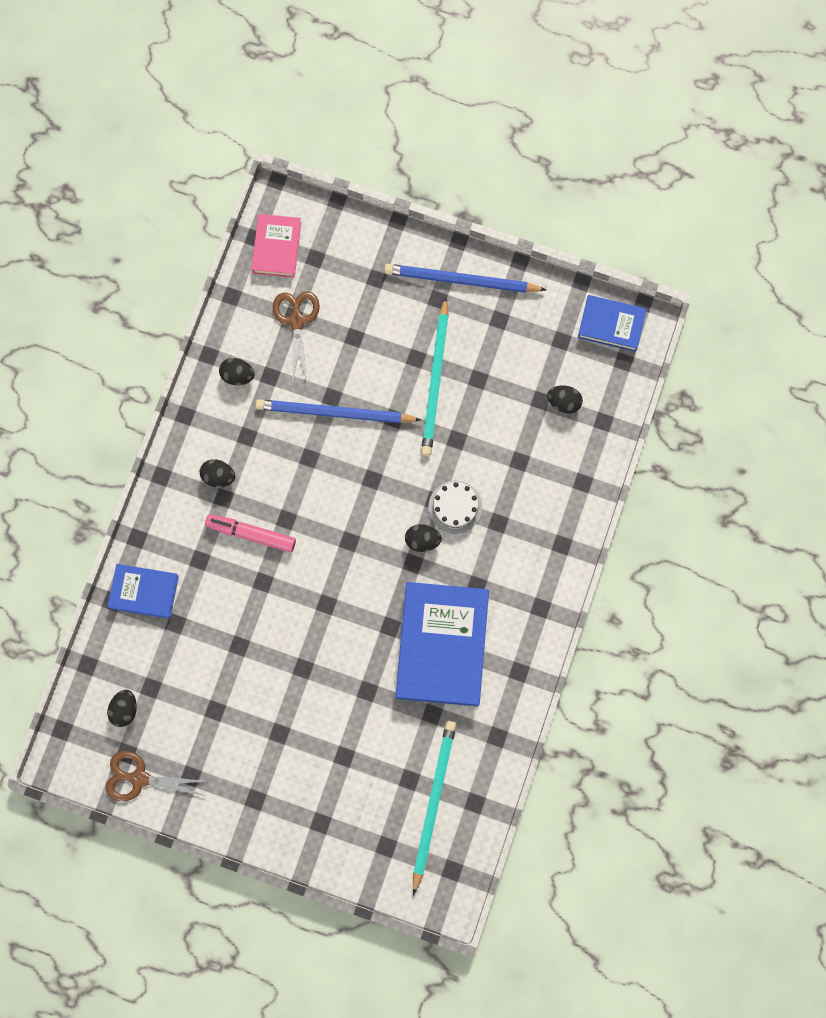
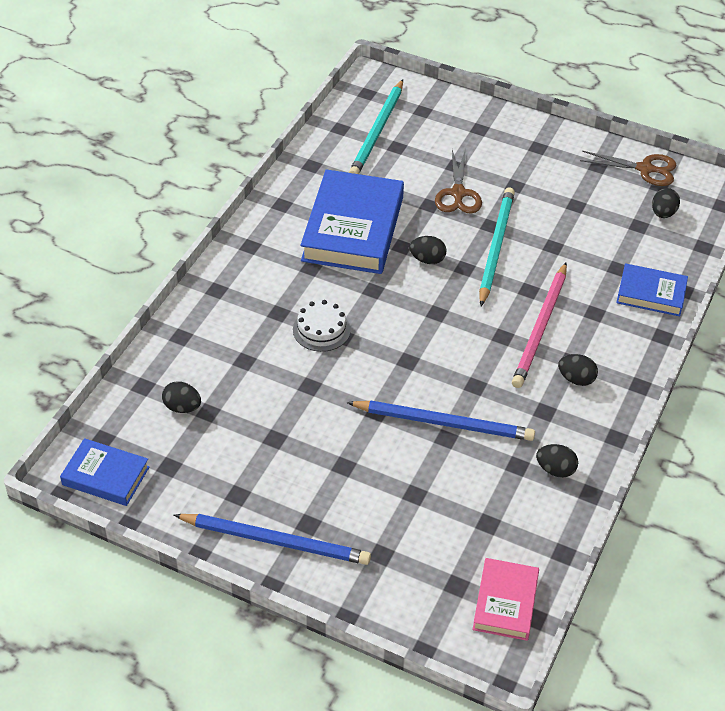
camera: 175 degrees left, 30 degrees down
(251, 534) = (540, 328): pink marker -> pink pencil
(296, 321) = (483, 518): brown scissors -> brown scissors (458, 193)
(422, 540) = (360, 306): black egg -> black egg (427, 259)
(435, 380) = (324, 442): turquoise pencil -> turquoise pencil (496, 247)

